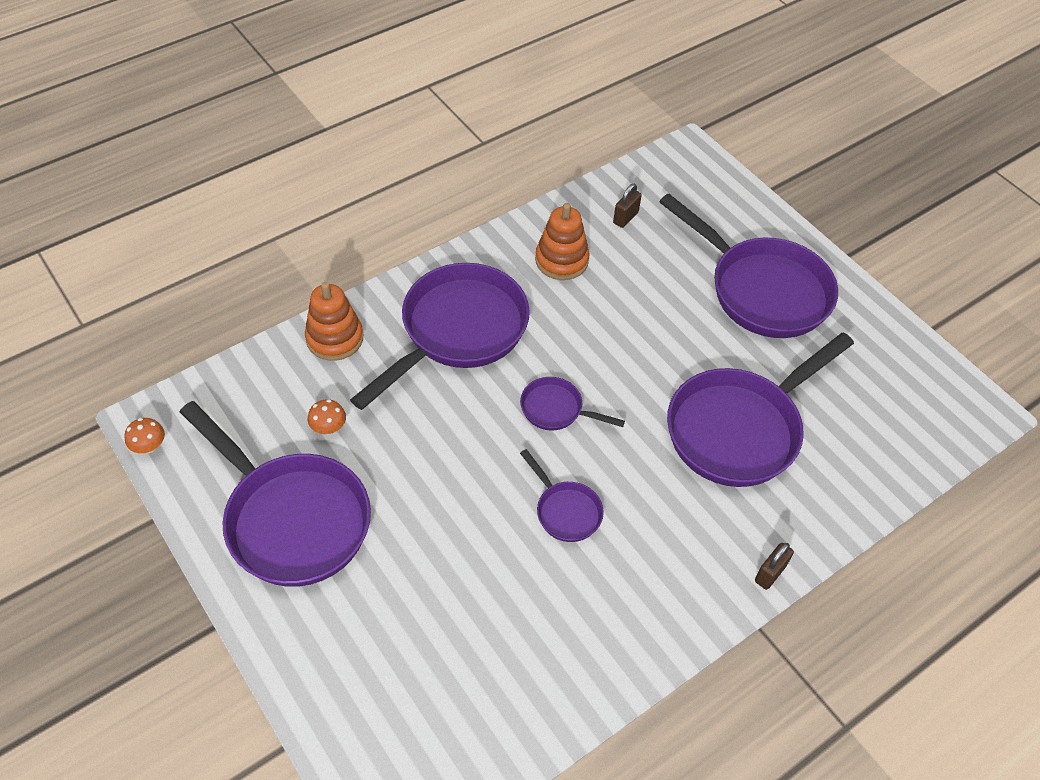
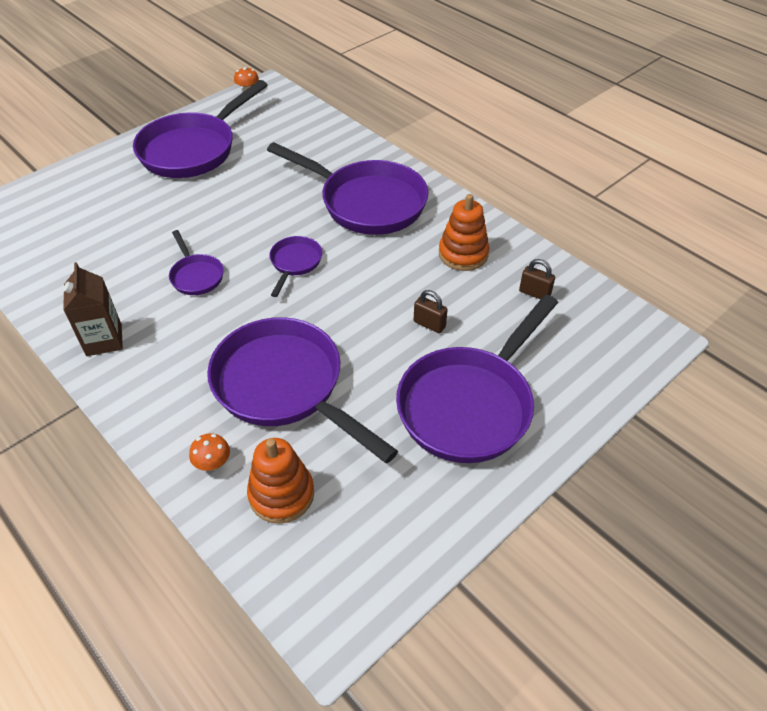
camera: 85 degrees right, 5 degrees down
(328, 427) = (267, 154): orange mushroom -> orange mushroom (213, 463)
(335, 338) = (347, 146): orange stacking toy -> orange stacking toy (281, 494)
(565, 511) = (196, 276): purple pan -> purple pan turned 75 degrees counterclockwise
(666, 606) = (104, 340): none -> brown carton
(770, 573) = (127, 410): brown padlock -> brown padlock (429, 324)

